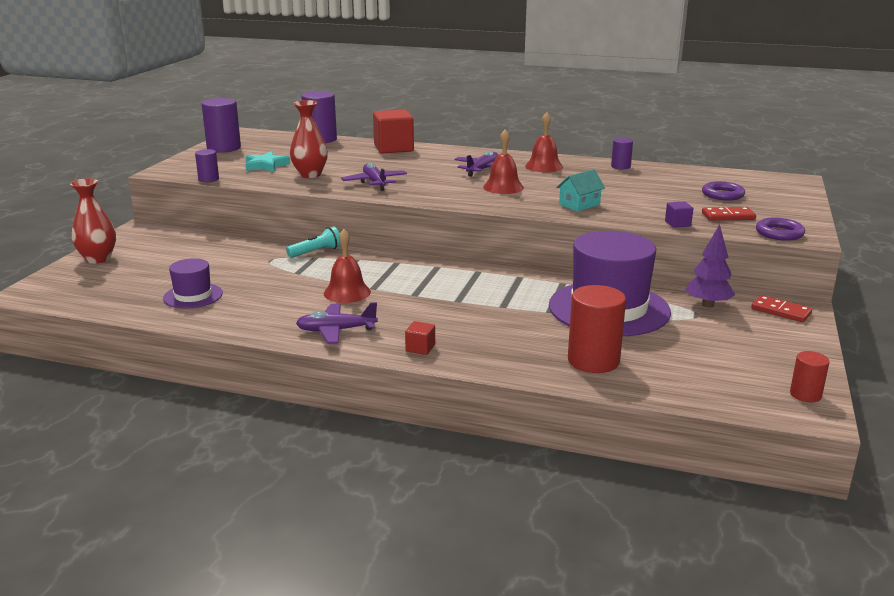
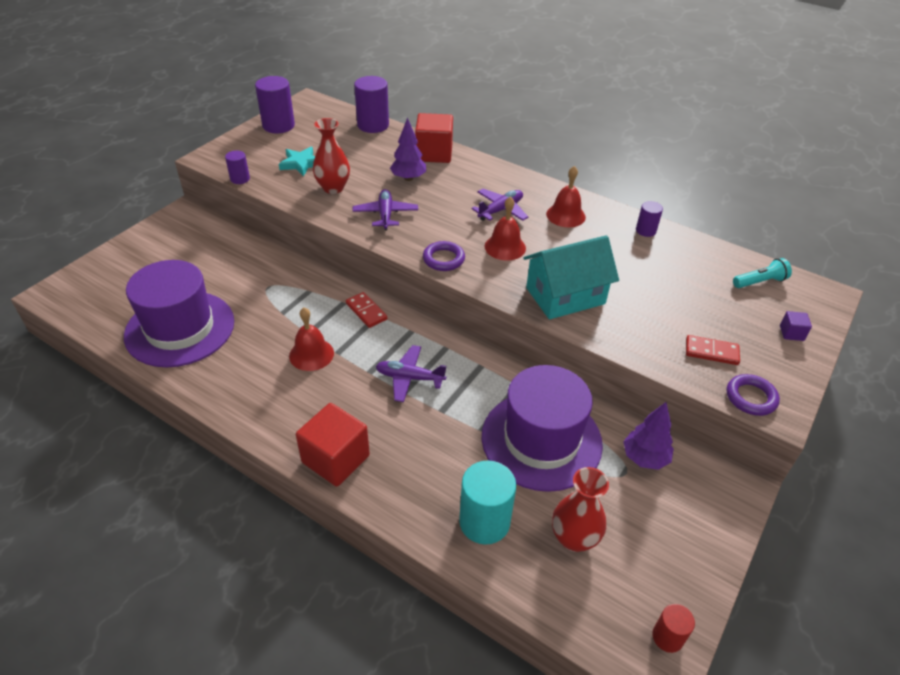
camera: 15 degrees right, 20 degrees up
(98, 259) = (128, 254): red vase -> red vase (574, 538)
(193, 296) = (180, 328): purple hat -> purple hat, size x2.02
(316, 252) = (313, 283): turquoise flashlight -> turquoise flashlight (760, 282)
(336, 330) = (275, 412): purple plane -> purple plane (409, 378)
(380, 163) = (408, 178): none -> purple tree
(420, 348) = (335, 459): red cube -> red cube, size x2.23
(579, 204) = (565, 296): turquoise house -> turquoise house, size x1.89
(593, 361) = (484, 522): red cylinder -> turquoise cylinder
(677, 223) = (649, 354): purple cube -> purple cube (791, 333)
(722, 195) = (728, 308): purple ring -> purple ring (443, 259)
(781, 311) = (716, 488): red domino -> red domino (366, 311)

